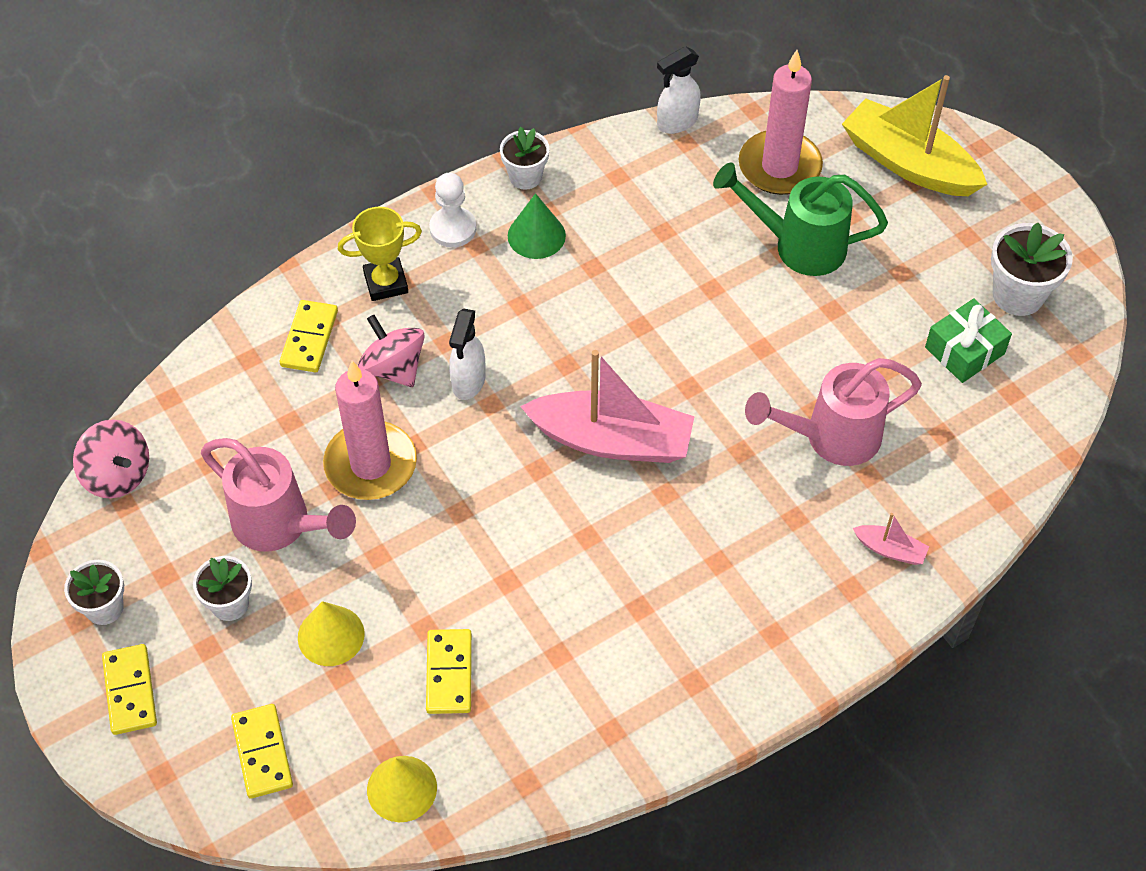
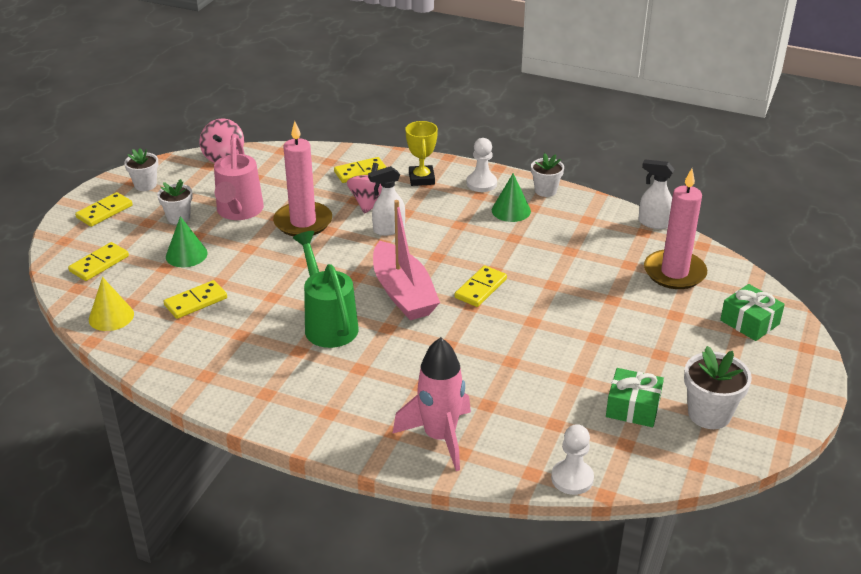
camera: 55 degrees right, 20 degrees down
(331, 635) = (186, 255): yellow cone -> green cone
(386, 283) = (421, 179): yellow trophy -> yellow trophy turned 45 degrees clockwise
(664, 359) = (480, 288): none -> yellow domino
(797, 245) = (625, 304): green watering can -> green watering can (328, 323)
(830, 438) = (497, 376): pink watering can -> none
(890, 549) = (440, 437): pink boat -> pink rocket
(908, 163) = (749, 322): yellow boat -> green gift
(1029, 470) = (572, 478): none -> white pawn

